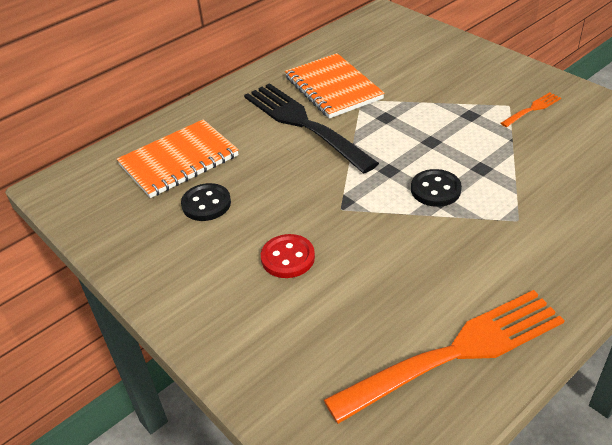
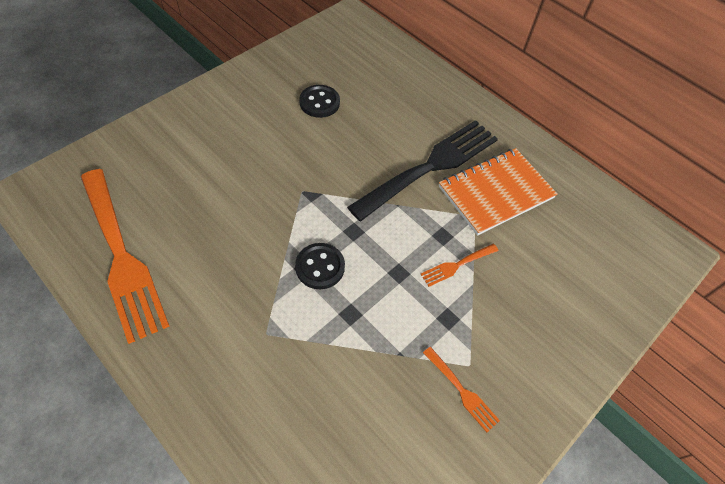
camera: 80 degrees right, 15 degrees up
(179, 160) = (377, 83): orange notebook -> none
(288, 258) = (247, 154): red button -> none
(416, 110) = (457, 265): none -> orange fork

